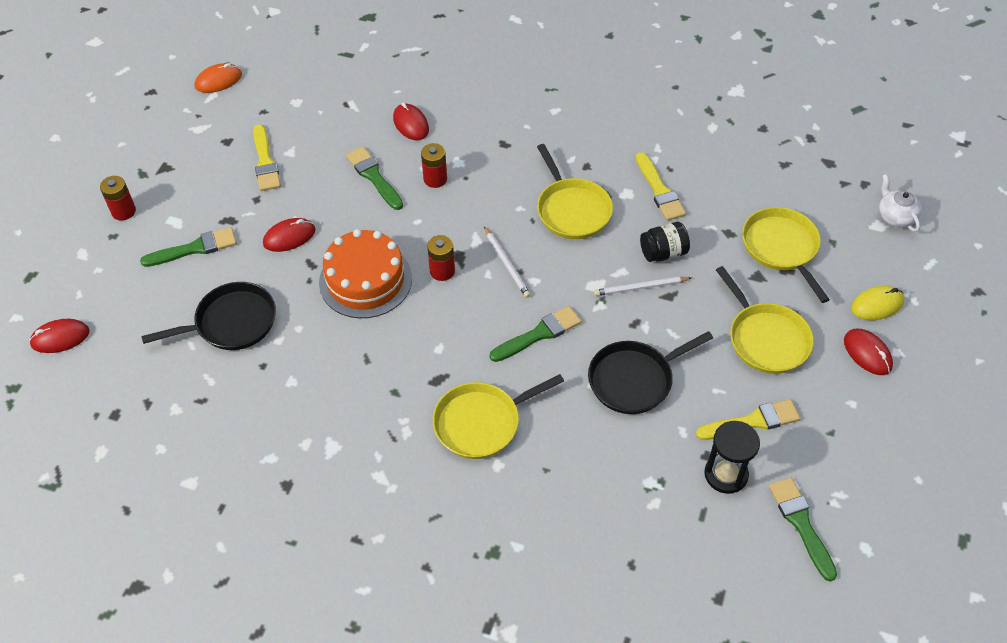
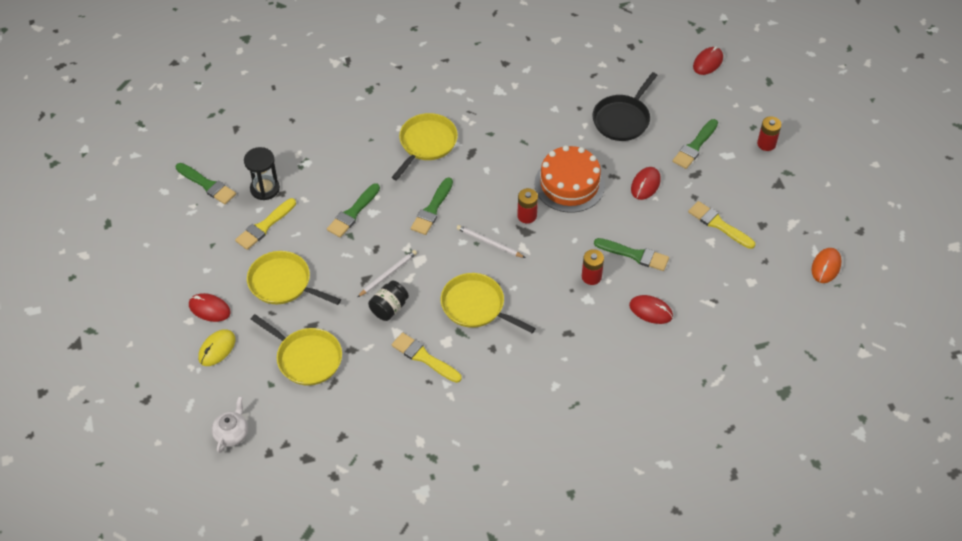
camera: 145 degrees right, 0 degrees up
(634, 380) = (353, 213): black pan -> green brush
(895, 216) = (232, 433): white teapot -> white teapot turned 105 degrees counterclockwise

